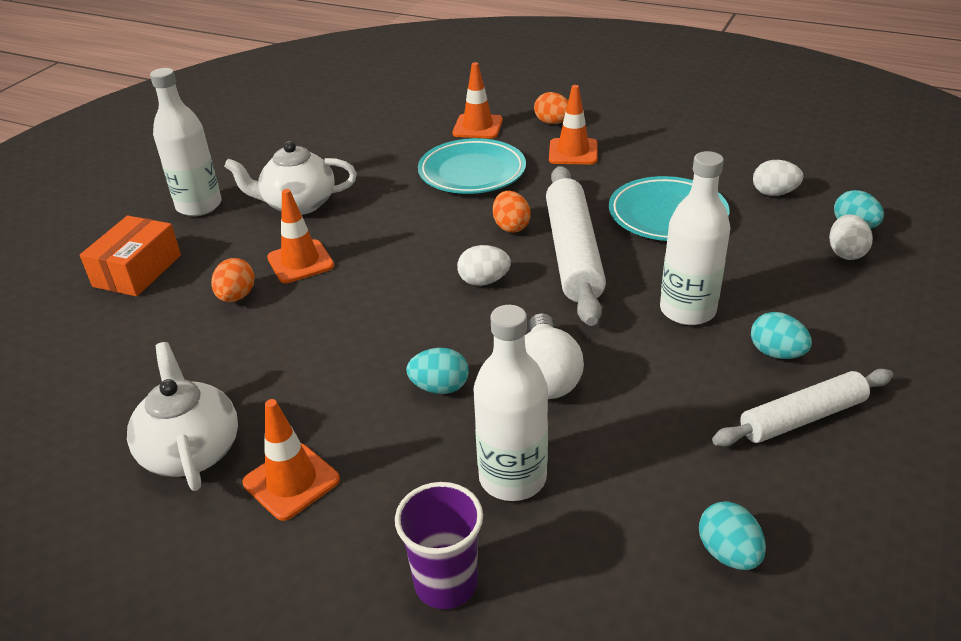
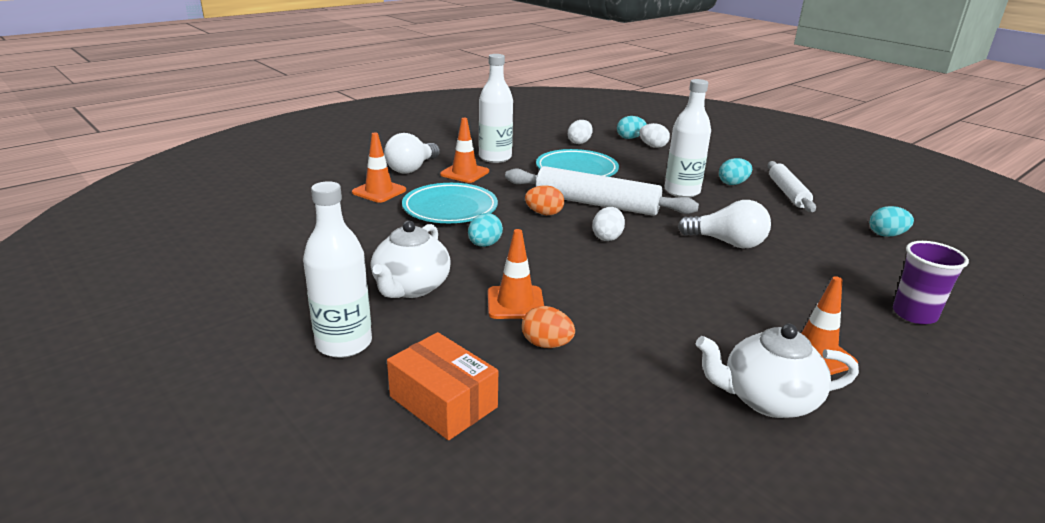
camera: 70 degrees left, 10 degrees down
(440, 387) = (725, 278): turquoise egg -> turquoise egg (484, 245)
(512, 478) = (823, 274): white bottle -> white bottle (495, 158)
(552, 122) = (412, 168): orange egg -> white light bulb

